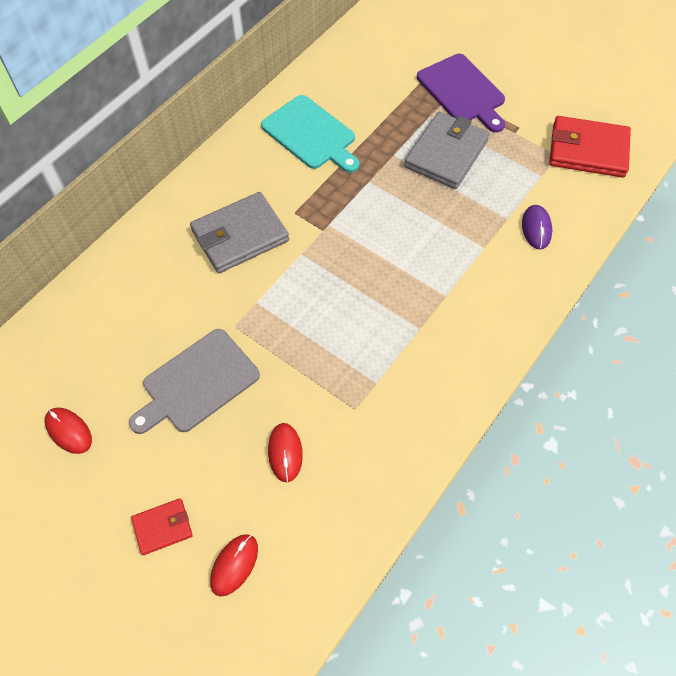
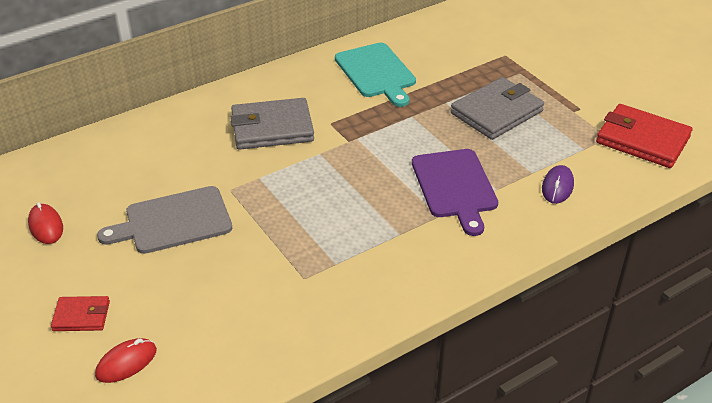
camera: 20 degrees right, 20 degrees down
(285, 453) = (221, 293): red mouse -> none
(462, 92) = (537, 71): purple cutting board -> purple cutting board (455, 187)

